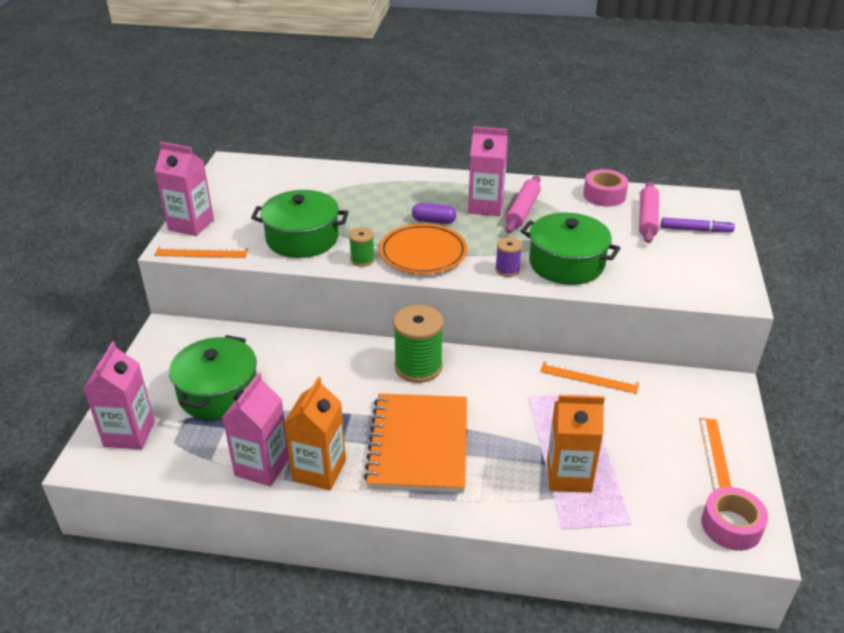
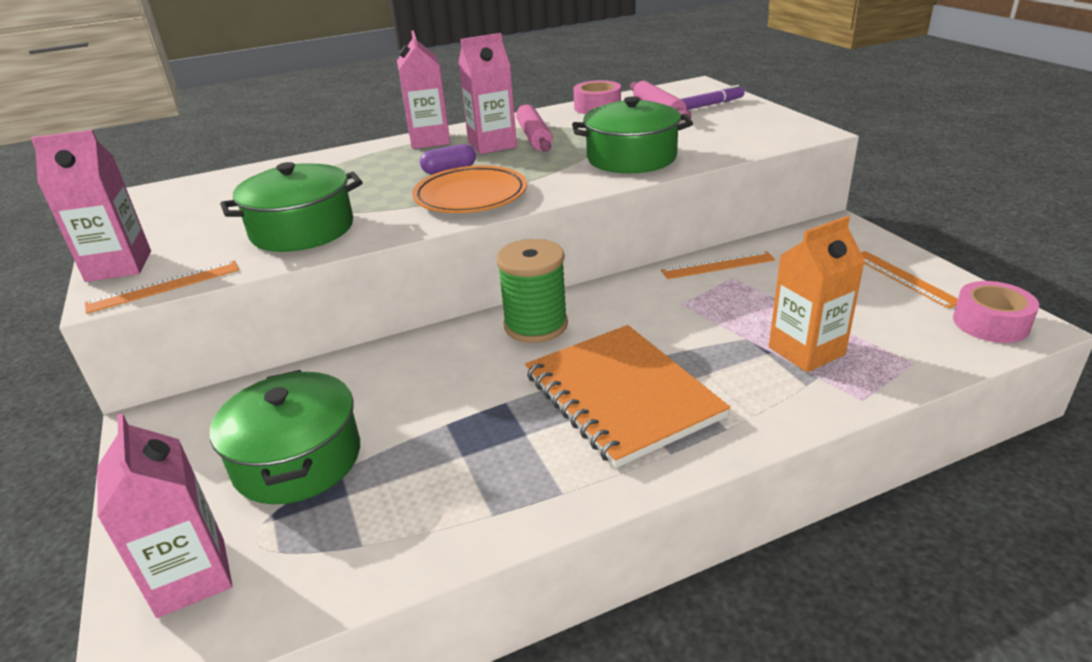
camera: 30 degrees left, 5 degrees down
(262, 466) = (448, 514): pink carton -> pink carton (429, 140)
(319, 470) = (532, 480): orange carton -> none
(362, 259) = (404, 223): green spool -> none
(507, 270) = (580, 179): purple spool -> none

